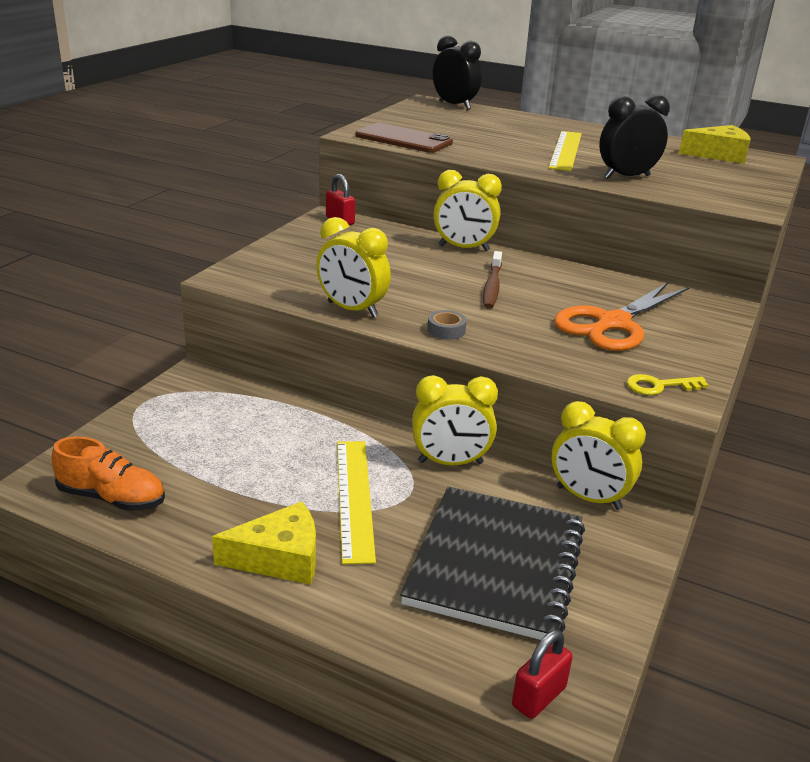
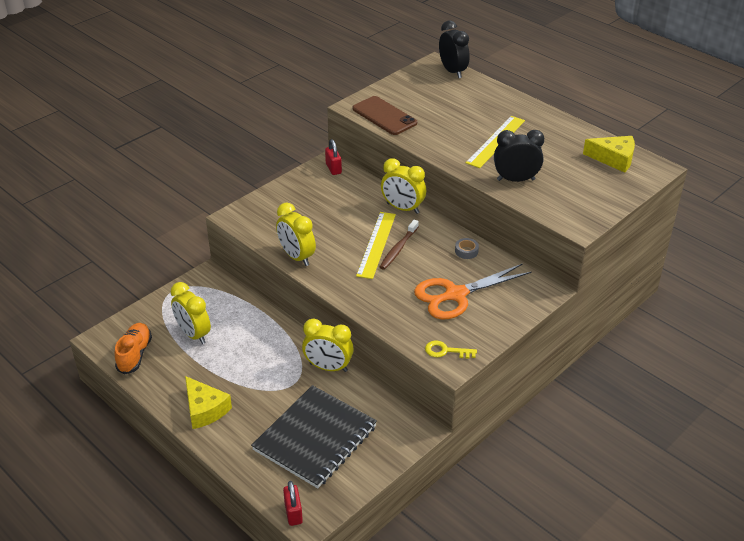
camera: 20 degrees right, 10 degrees up
(112, 498) = (135, 354): orange shoe -> orange shoe turned 120 degrees counterclockwise
(280, 558) = (205, 409): yellow cheese -> yellow cheese turned 45 degrees clockwise
(355, 498) = (261, 380): yellow ruler -> yellow ruler (376, 244)
(446, 330) = (344, 284): grey tape -> grey tape (466, 251)
(539, 697) = (293, 513): red padlock -> red padlock turned 75 degrees counterclockwise
(588, 498) = (395, 408): yellow clock -> yellow clock (193, 334)

